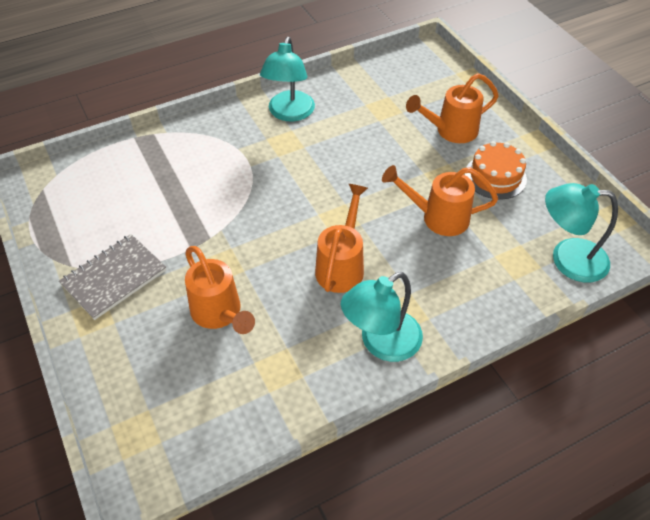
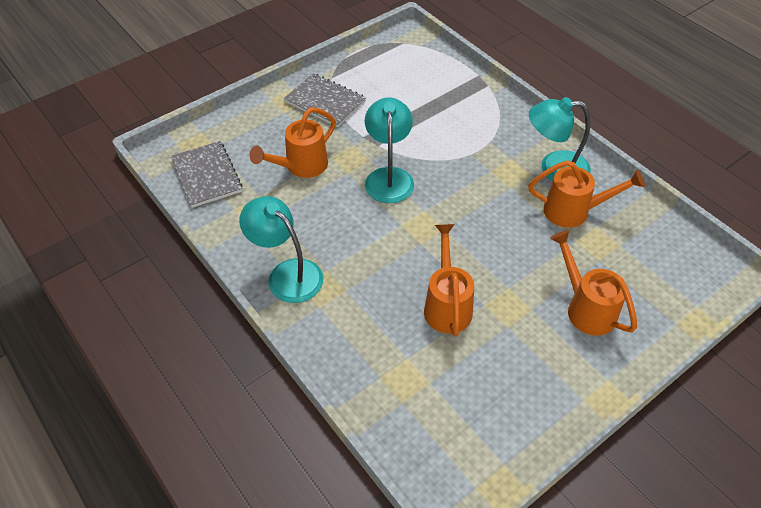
camera: 80 degrees right, 0 degrees up
(201, 421) = (206, 175): none -> grey notebook
(342, 265) = (366, 236): orange watering can -> orange watering can (573, 211)
(495, 176) = (526, 355): orange cake -> none
(567, 259) = (419, 429): turquoise lamp -> turquoise lamp (389, 177)

